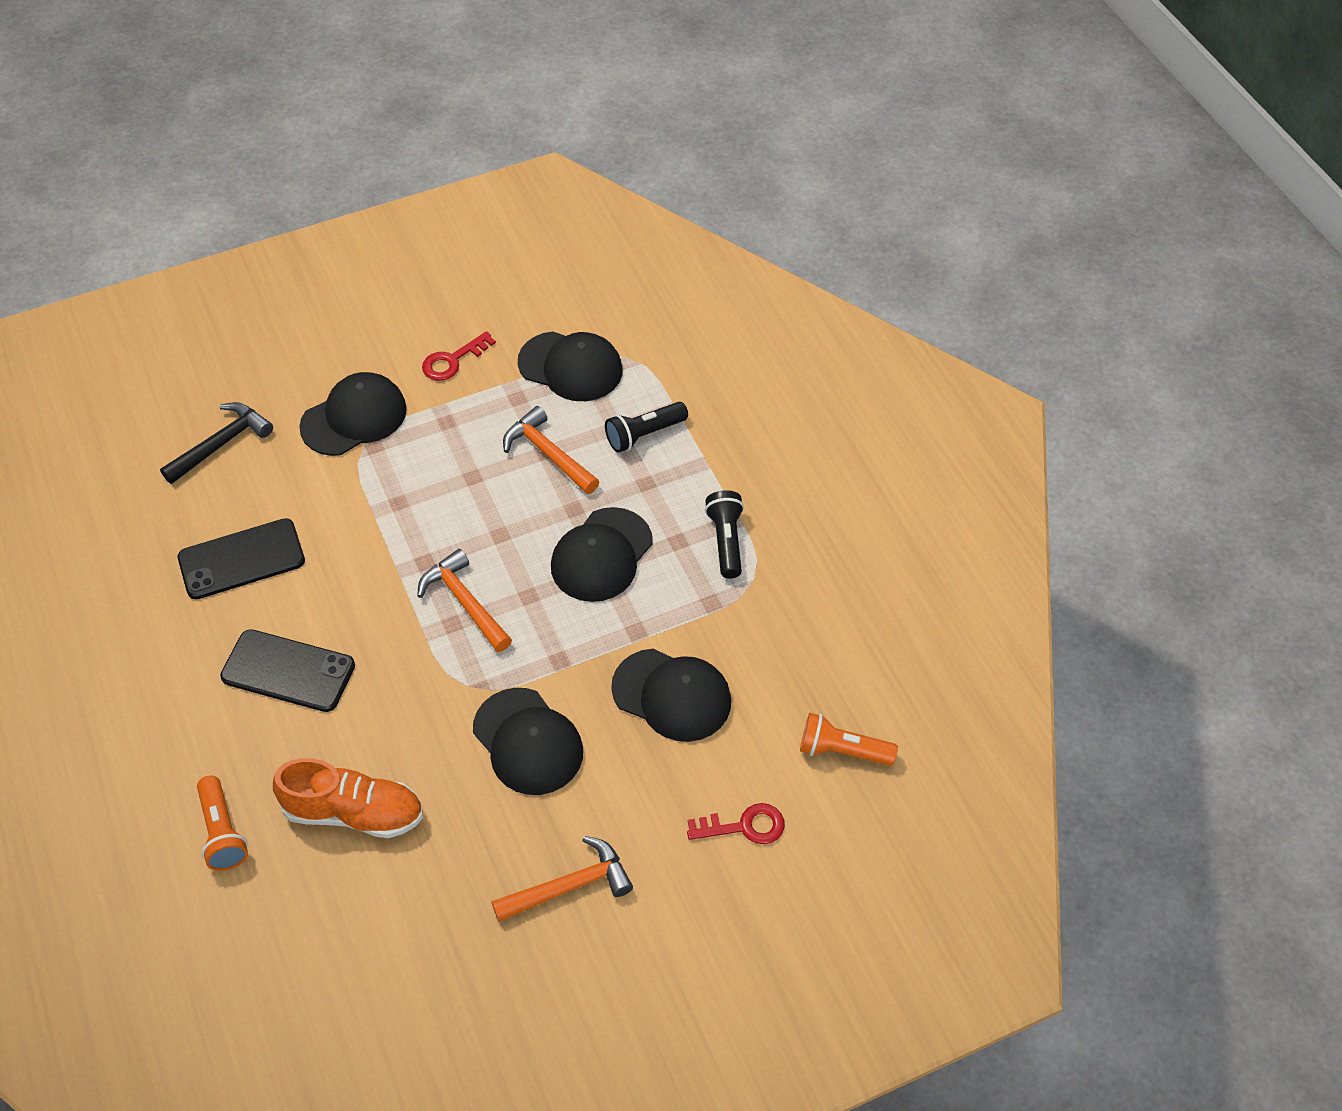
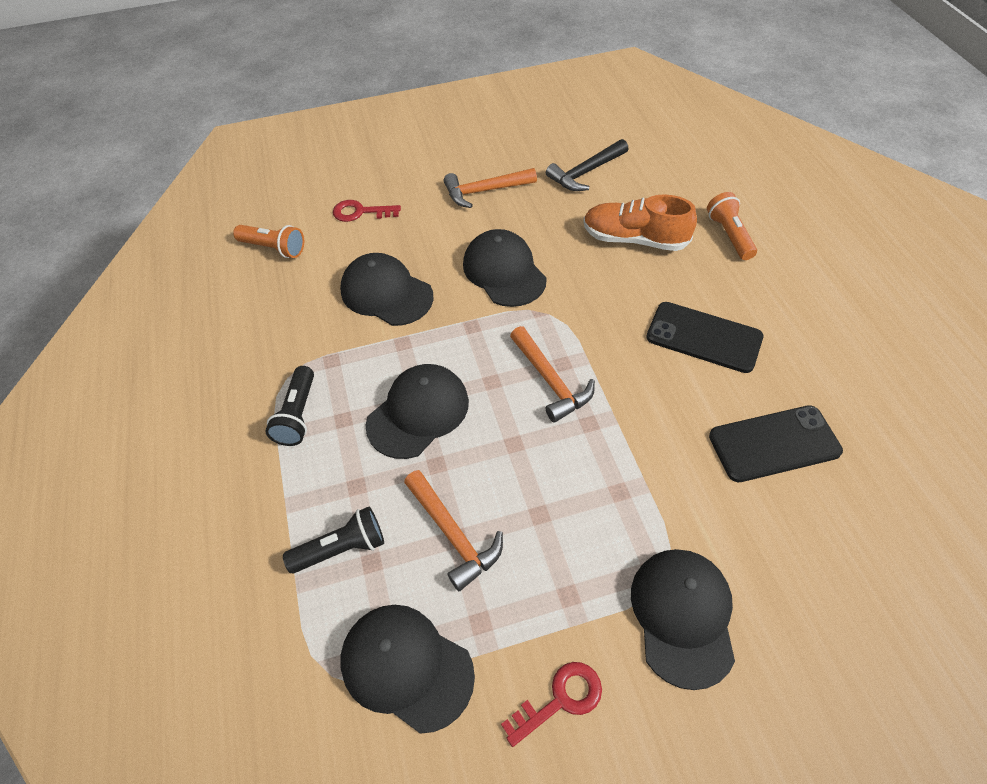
camera: 170 degrees left, 0 degrees up
(221, 444) = (841, 594): black hammer -> black hammer (586, 172)
(354, 418) = (683, 616): black cap -> black cap turned 120 degrees clockwise

